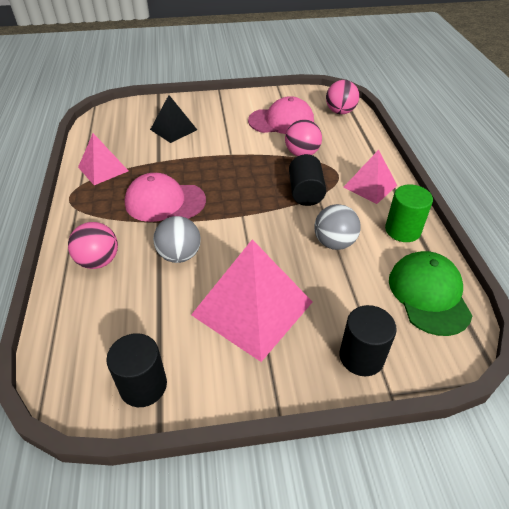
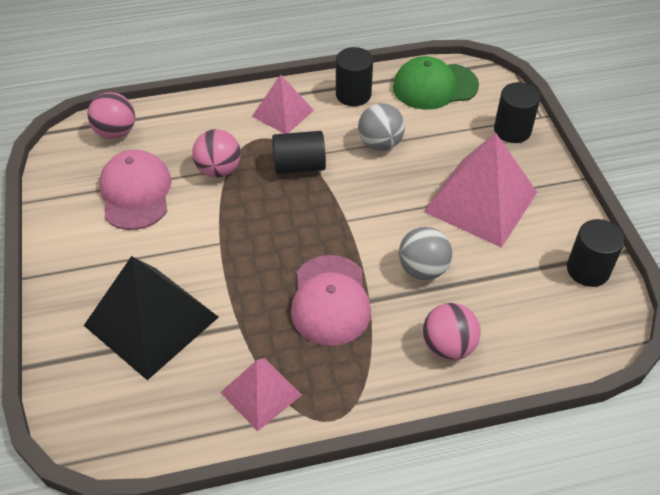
camera: 95 degrees left, 5 degrees up
(173, 129) = (151, 321): black pyramid -> black pyramid, size x1.74
(402, 230) = (353, 94): green cylinder -> black cylinder

